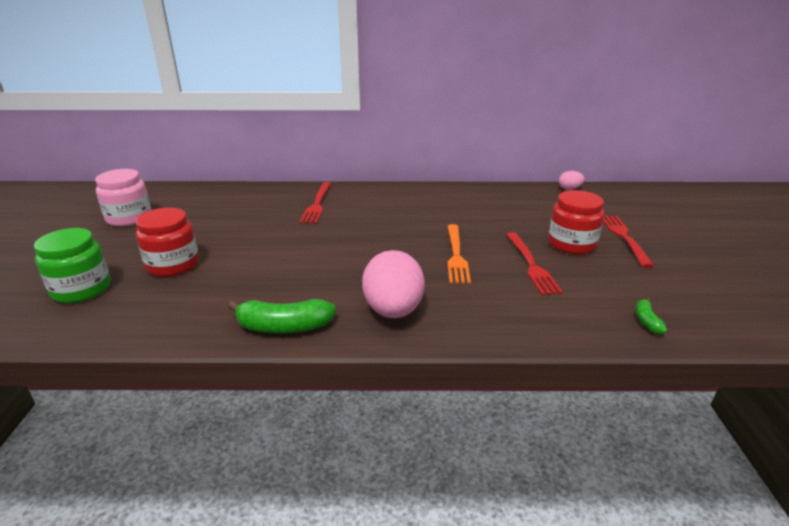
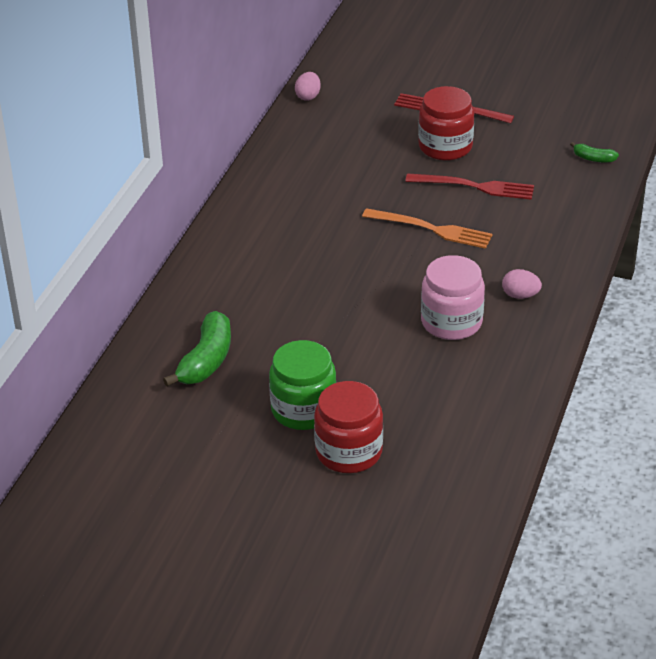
camera: 70 degrees left, 10 degrees up
(81, 289) = (376, 529): green jar -> green jar (303, 410)
(129, 218) = (171, 502): pink jar -> pink jar (451, 322)
(284, 327) = (520, 370): green banana -> green banana (206, 360)
(317, 204) = (231, 311): red fork -> none
(393, 310) = (520, 295): pink egg -> pink egg, size x0.46

